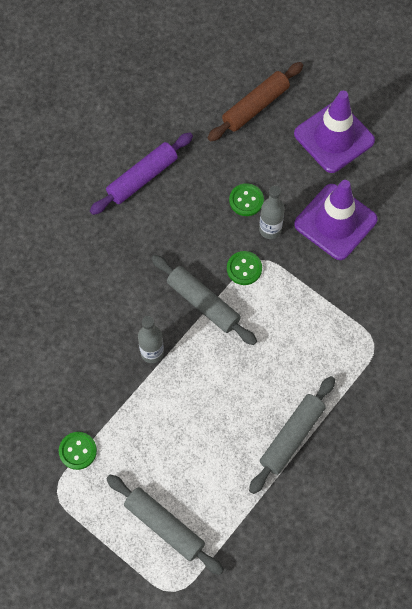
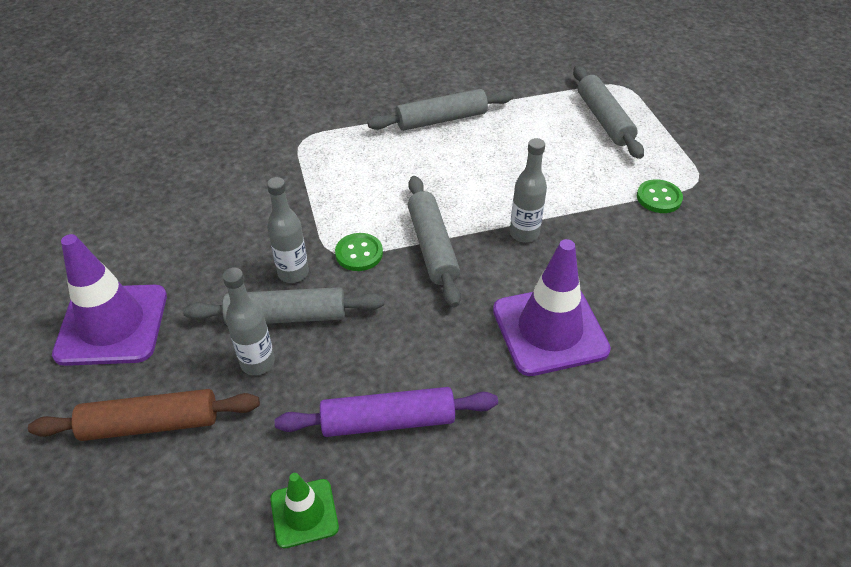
camera: 145 degrees left, 20 degrees down
(146, 115) = (304, 513): none -> green traffic cone
(235, 166) = (258, 363): none -> grey bottle
(246, 200) = (287, 316): green button -> grey rolling pin
(335, 222) = (219, 242): purple traffic cone -> purple traffic cone (549, 330)

